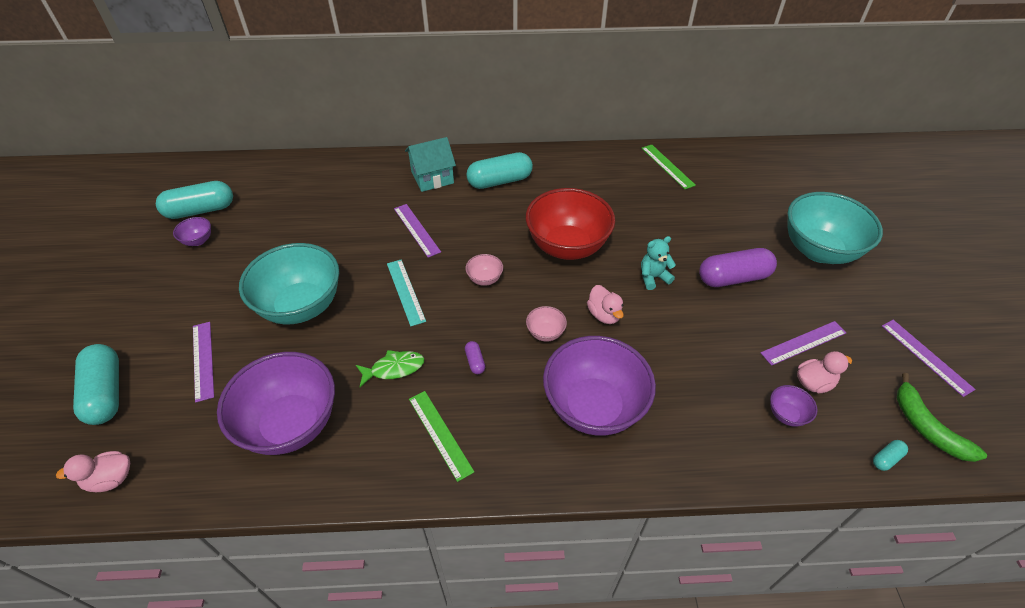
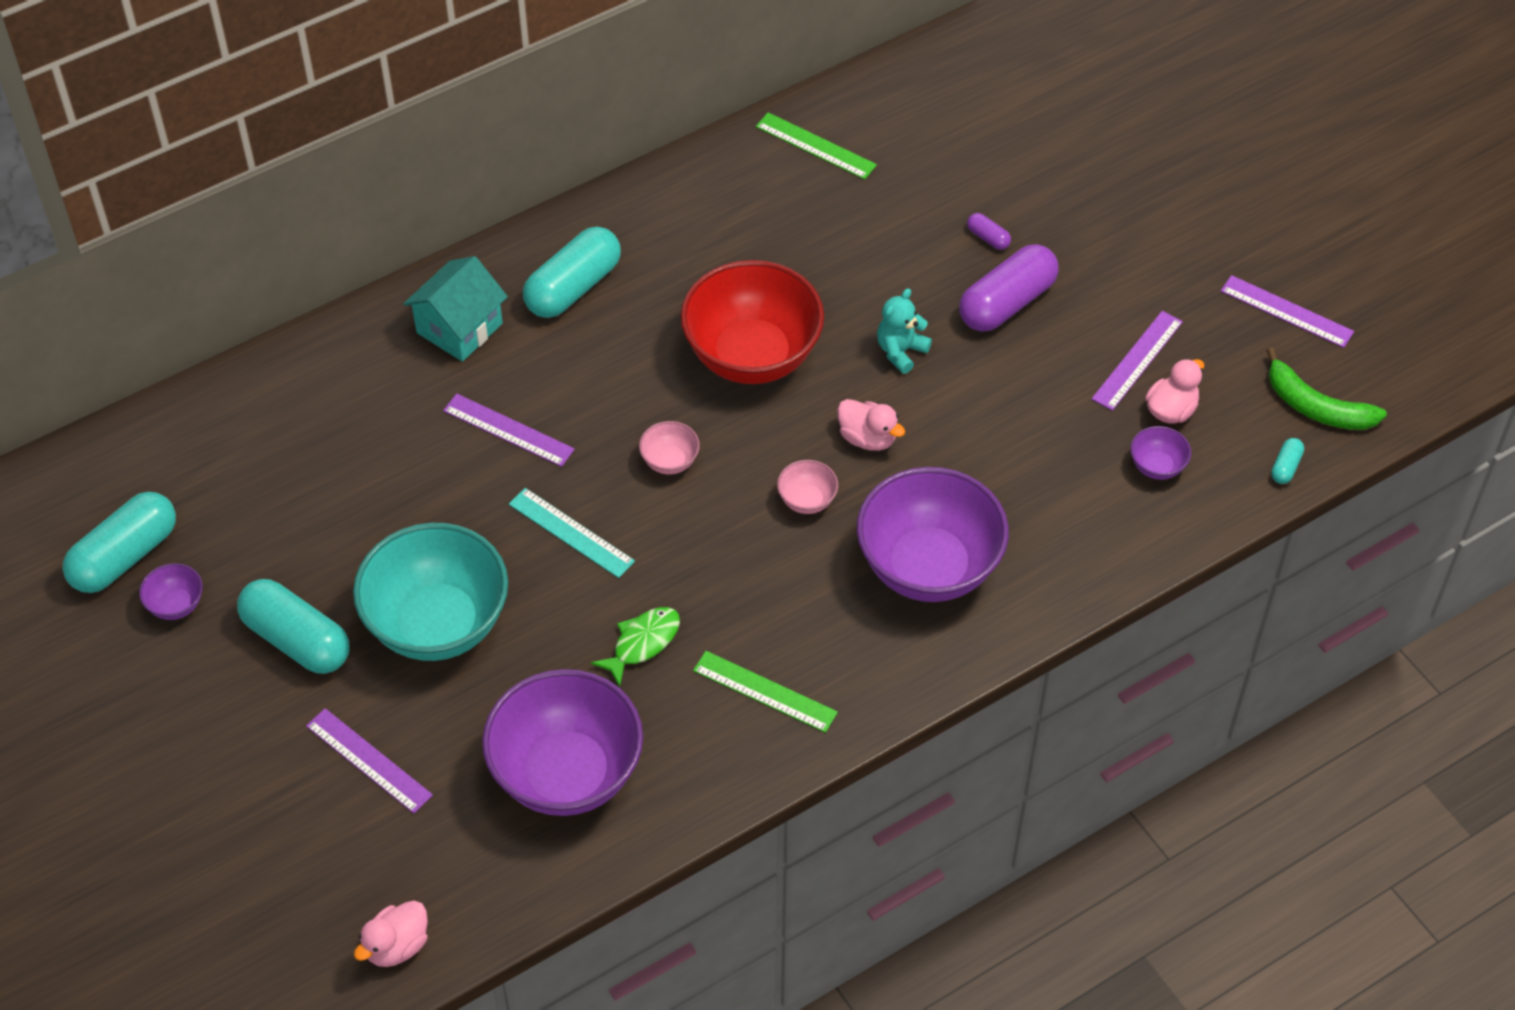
camera: 30 degrees left, 5 degrees up
(106, 393) = (276, 864): turquoise capsule -> turquoise capsule (297, 640)
(475, 361) = (742, 583): purple capsule -> purple capsule (988, 238)
(818, 250) = (1099, 207): turquoise bowl -> none

